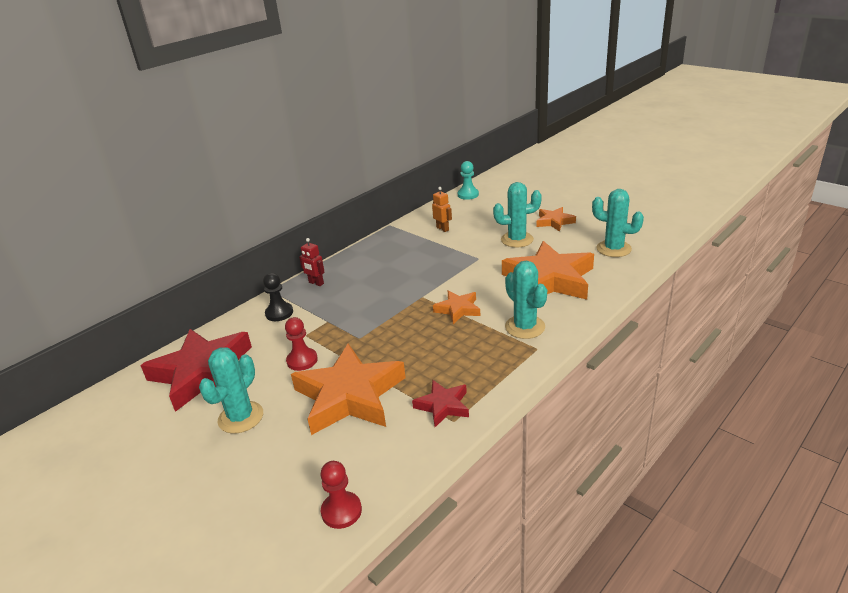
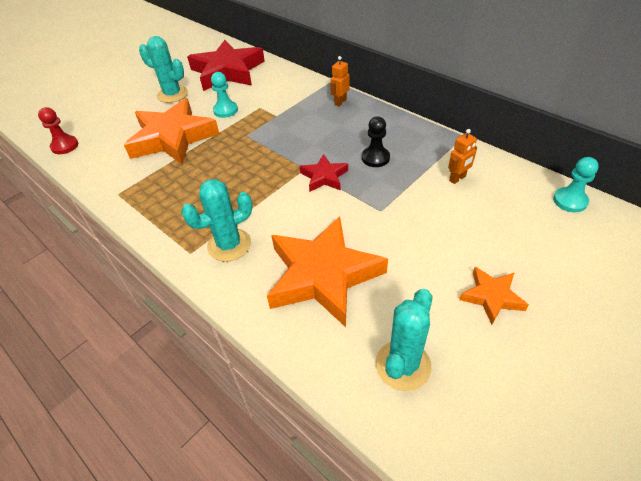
camera: 90 degrees right, 15 degrees up
(279, 313) = (295, 90): black pawn -> black pawn (375, 158)
(302, 360) = (225, 110): red pawn -> turquoise pawn
(316, 283) = (340, 102): red robot -> orange robot
(443, 406) = (137, 187): red star -> red star (324, 177)
(458, 309) = (275, 194): orange star -> none
(517, 240) = (430, 249): turquoise cactus -> none

